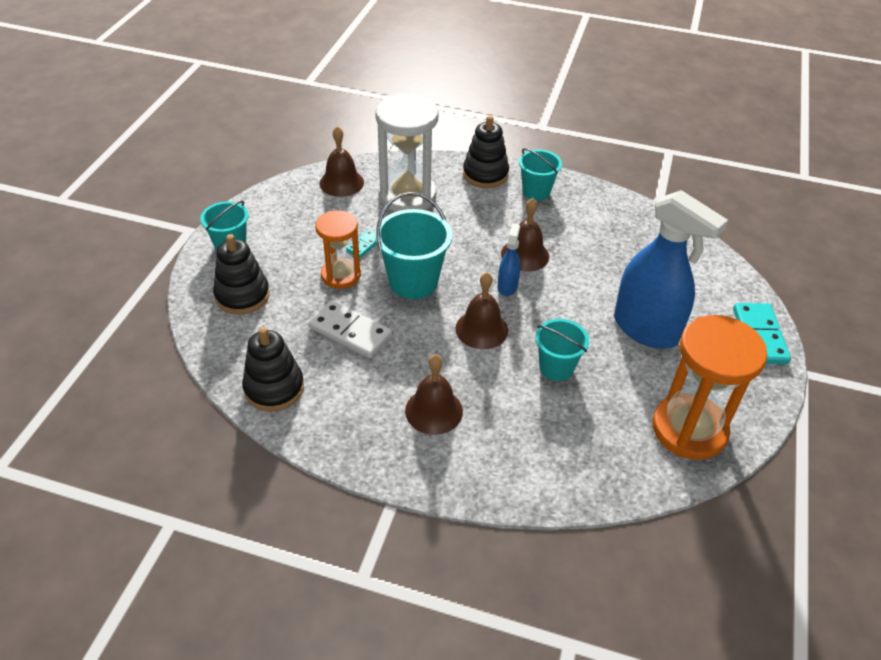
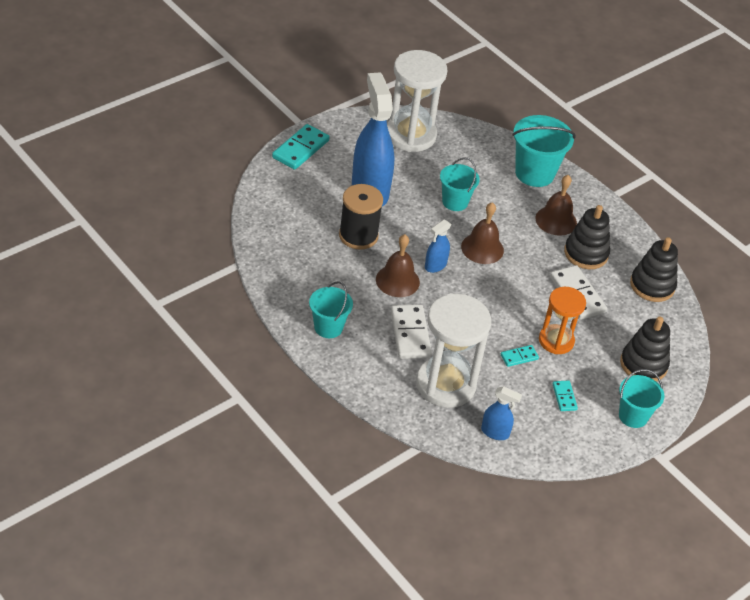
camera: 150 degrees left, 0 degrees up
(302, 232) = (564, 397): none -> turquoise domino
(341, 182) = (495, 432): brown bell -> blue spray bottle
(413, 281) = (503, 306): turquoise bucket -> turquoise bucket (534, 173)
(470, 218) = (410, 334): none -> white domino
(485, 174) = (355, 369): black stacking toy -> black stacking toy (586, 253)
(601, 276) = (358, 236): none -> black spool
(689, 429) = (410, 135): orange hourglass -> white hourglass

